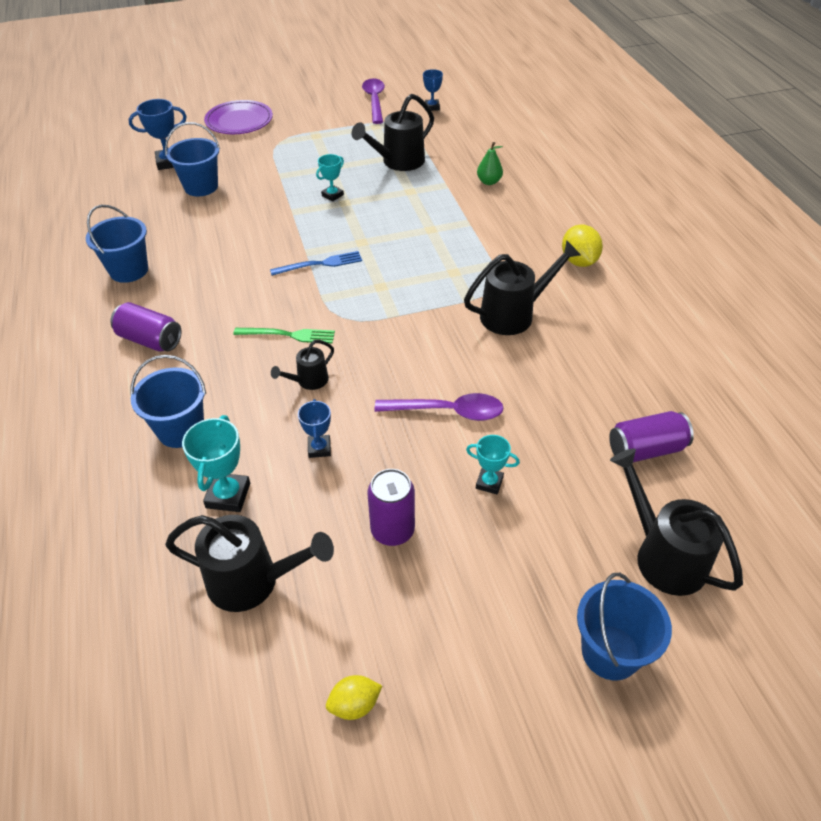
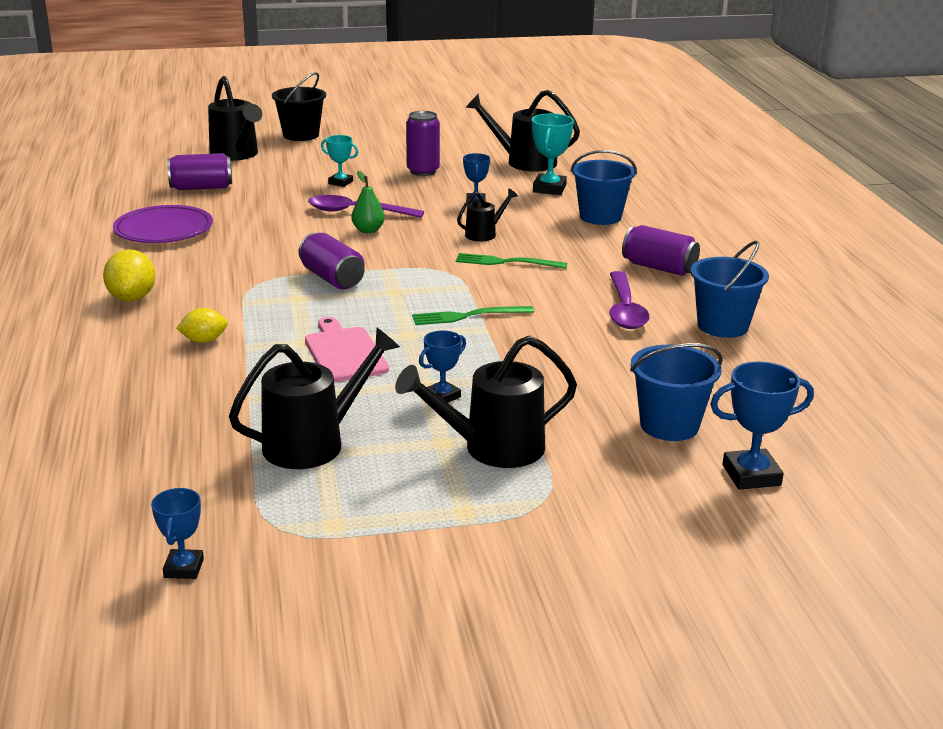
camera: 175 degrees left, 20 degrees down
(239, 121) = (640, 563): purple plate -> purple plate (164, 230)
(320, 264) = (468, 316): blue fork -> green fork
(332, 195) = (442, 396): turquoise trophy -> blue trophy
(354, 705) = (459, 132): yellow lemon -> yellow lemon (204, 341)
(374, 101) = (314, 600): purple spoon -> purple spoon (625, 310)
(401, 223) = (344, 353): none -> pink cutting board
(436, 298) = (332, 278): none -> purple can
(489, 182) = (174, 398): green pear -> green pear (368, 230)
(514, 314) = (250, 262): black watering can -> black watering can (492, 449)
(610, 652) = (301, 135): blue bucket -> black bucket

